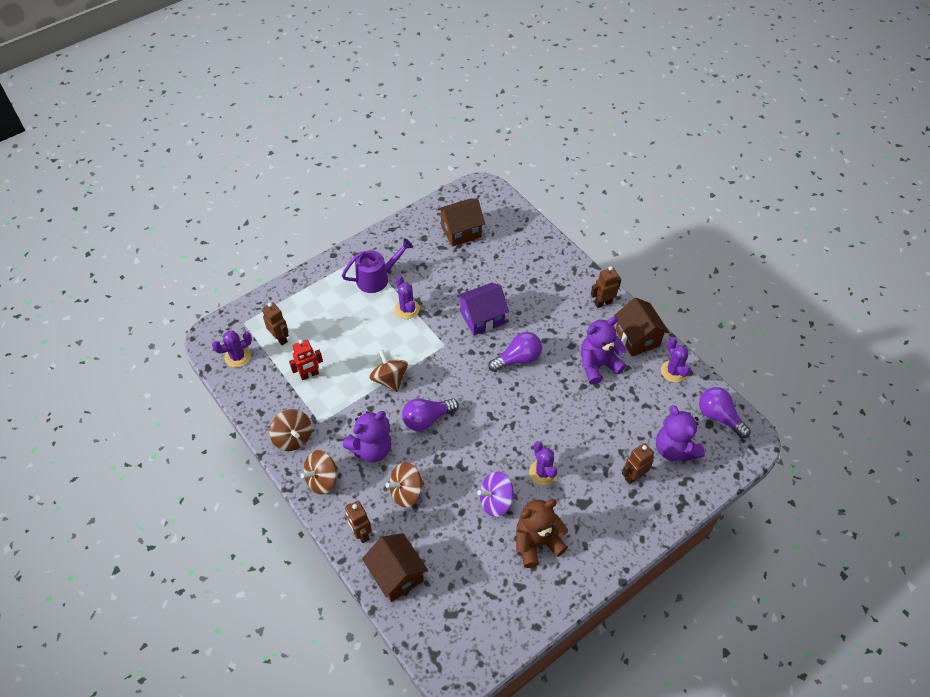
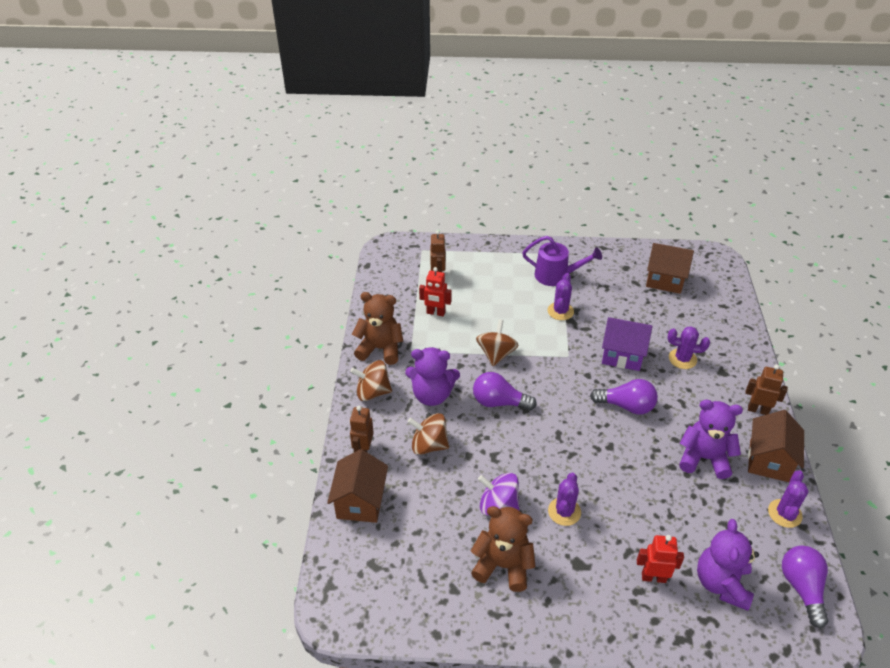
camera: 40 degrees right, 10 degrees down
(238, 357) = (395, 270): purple cactus -> purple cactus (682, 359)
(293, 438) = (380, 349): brown spinning top -> brown teddy bear
(634, 476) = (653, 577): brown robot -> red robot

